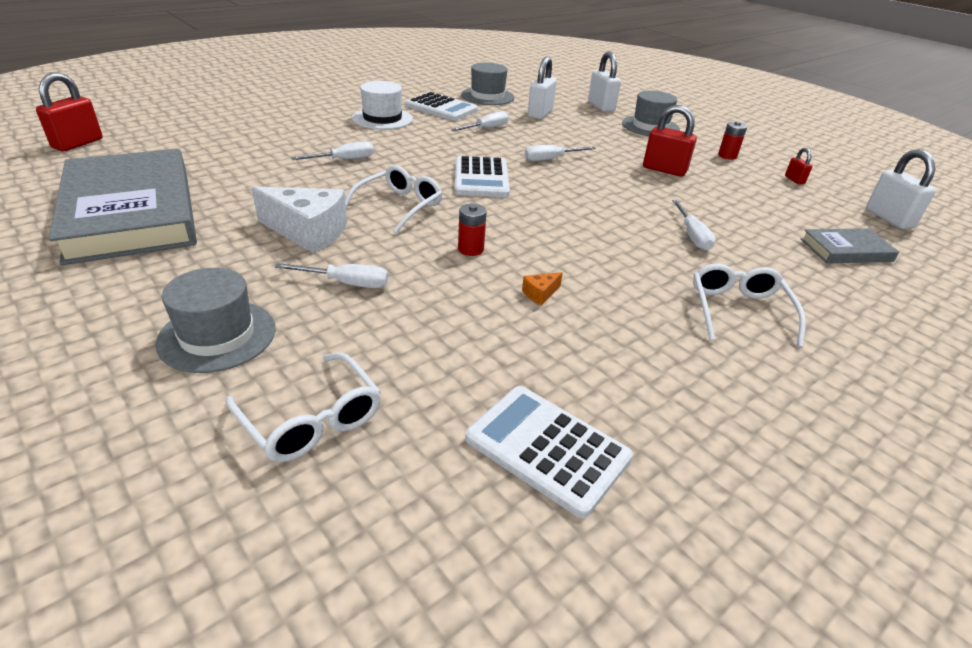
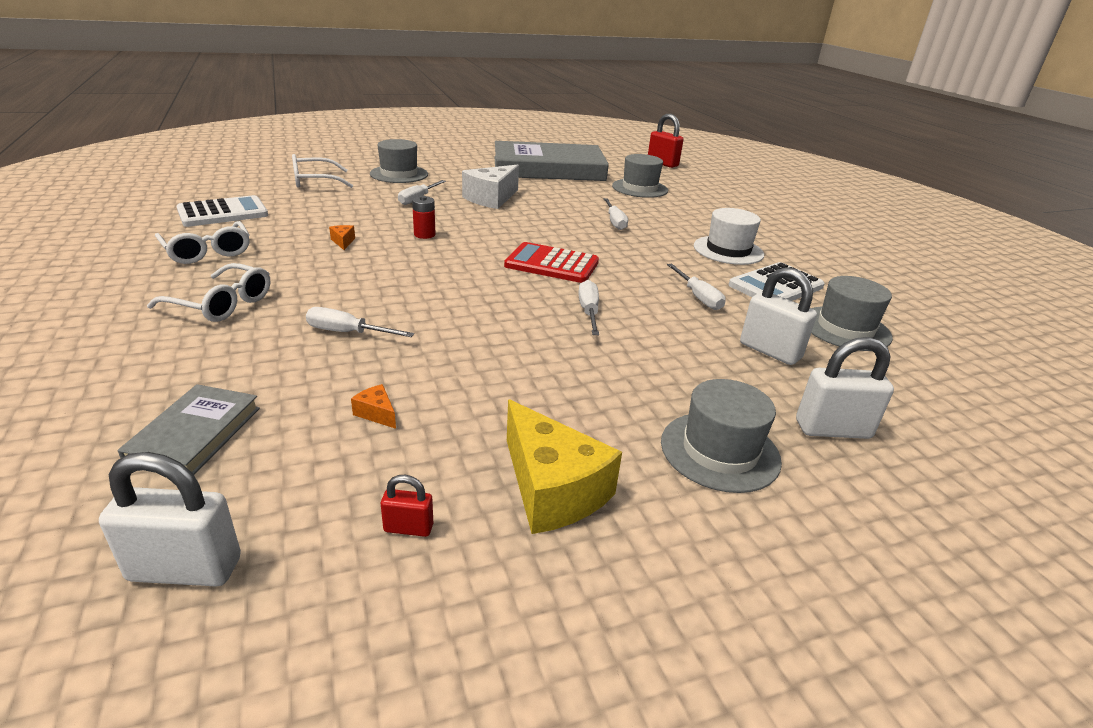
camera: 110 degrees right, 5 degrees down
(210, 153) = (639, 188): none -> grey hat
(398, 206) = (512, 226): white glasses -> white glasses (207, 251)
(481, 178) = (552, 264): white calculator -> red calculator
(664, 170) = (522, 385): red padlock -> none
(727, 156) = (552, 489): red battery -> yellow cheese
(747, 203) = (376, 413): none -> orange cheese

